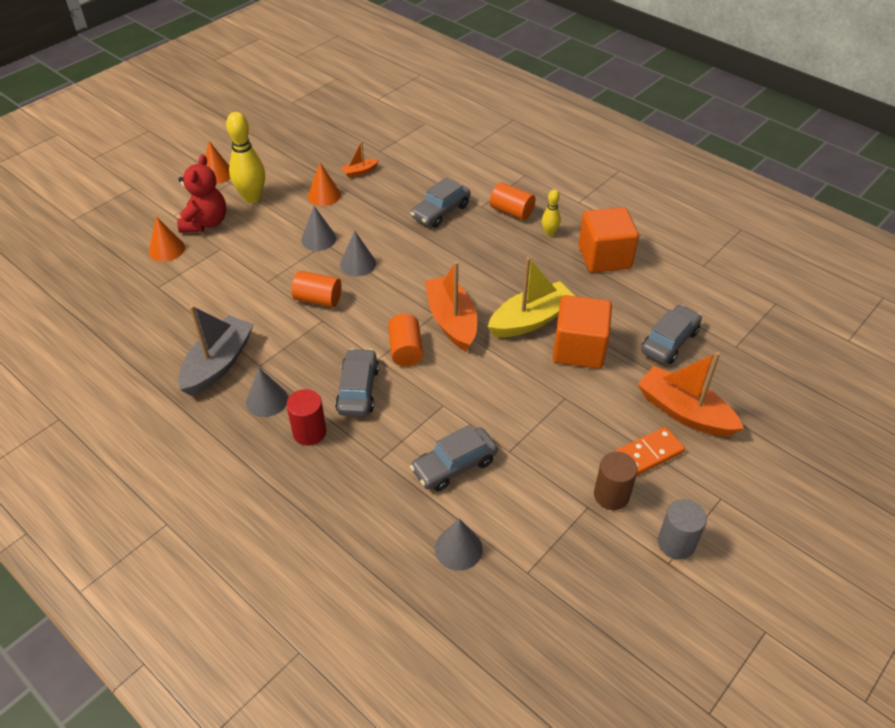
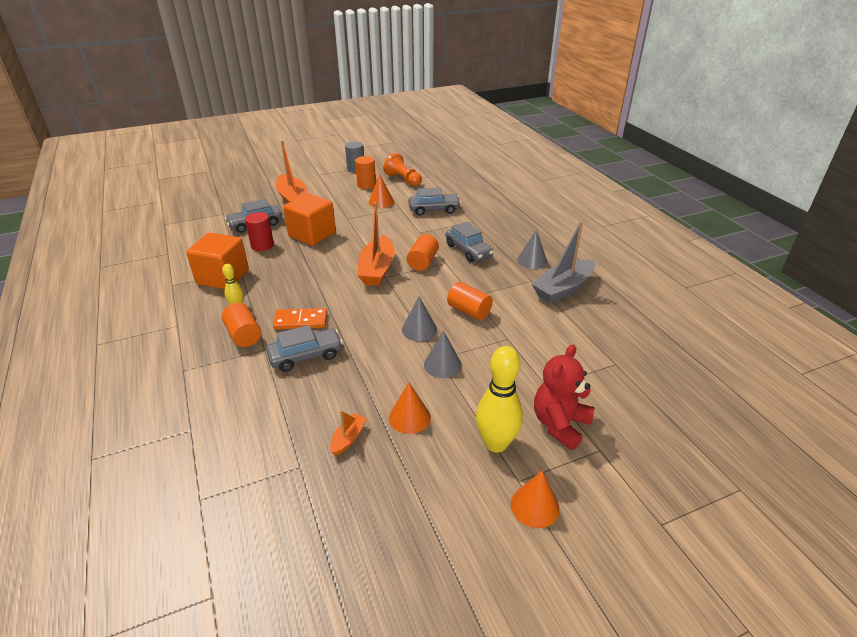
camera: 155 degrees left, 10 degrees down
(167, 249) = (607, 403): orange cone -> orange cone (381, 202)
(309, 432) = (509, 240): red cylinder -> red cylinder (262, 245)
(358, 390) = (468, 251): grey car -> grey car turned 60 degrees counterclockwise
(360, 172) = (348, 438): orange boat -> orange boat turned 60 degrees counterclockwise
(458, 548) = (453, 187): grey cone -> none
(531, 320) = (323, 256): yellow boat -> none
(563, 539) = (403, 180): none -> orange pawn
(611, 495) = (366, 185): brown cylinder -> orange cylinder
(648, 453) = (331, 191): orange domino -> orange domino (301, 321)

